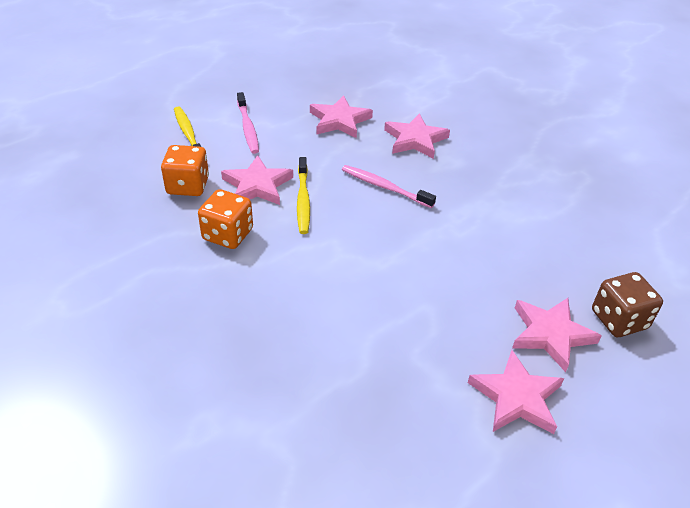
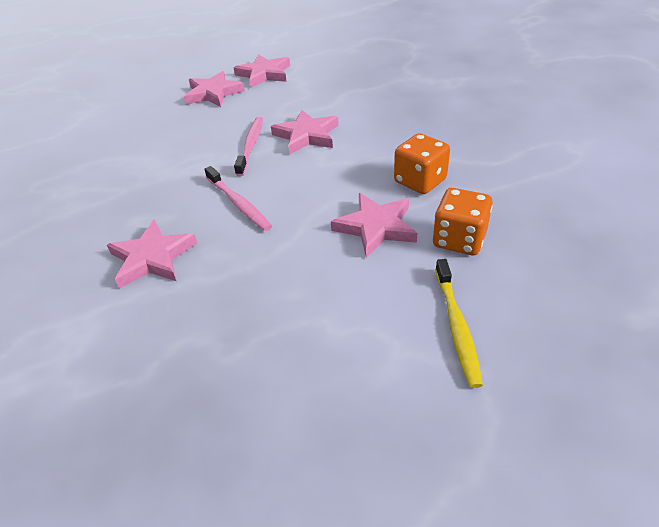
camera: 155 degrees left, 0 degrees up
(248, 128) = (363, 322): pink toothbrush -> pink toothbrush (251, 146)
(303, 200) = (332, 203): yellow toothbrush -> none
(339, 120) = (223, 310): pink star -> pink star (306, 135)
(619, 320) = (162, 94): brown dice -> none

